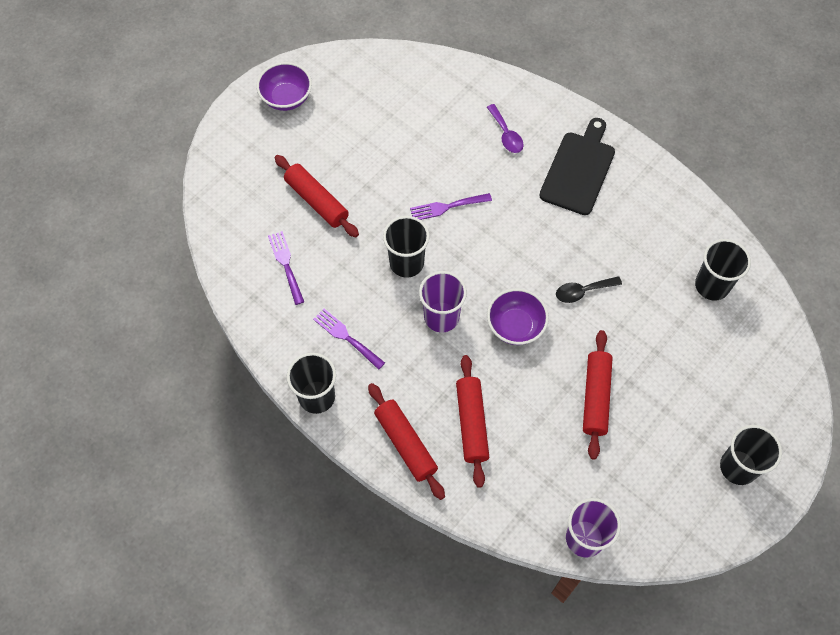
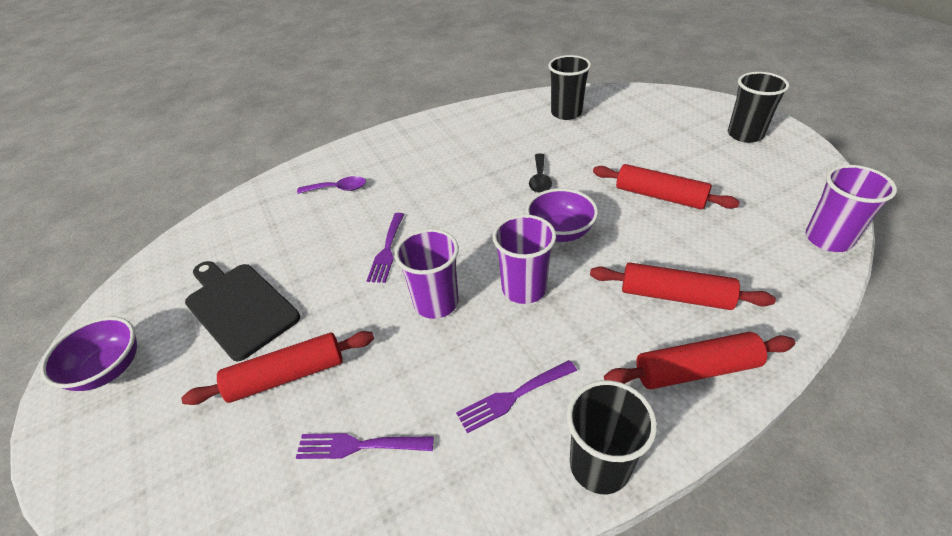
camera: 65 degrees left, 20 degrees down
(406, 263) = (436, 303): black cup -> purple cup
(578, 170) = (411, 154): black cutting board -> black cutting board (239, 307)

